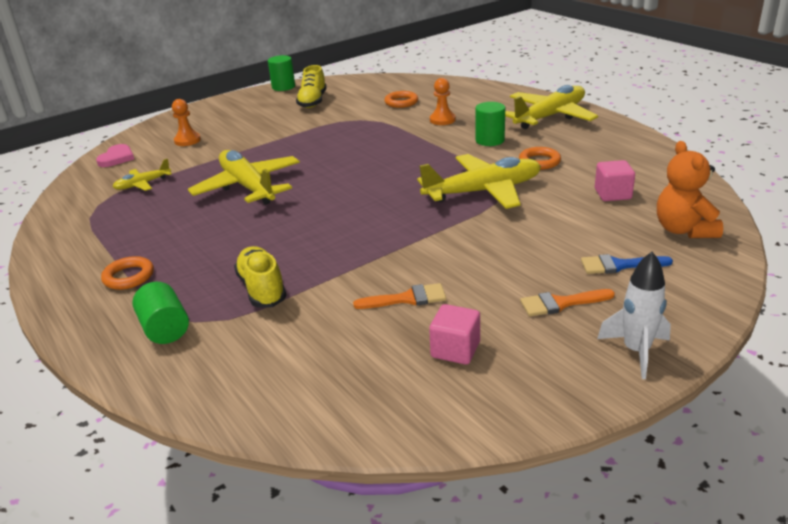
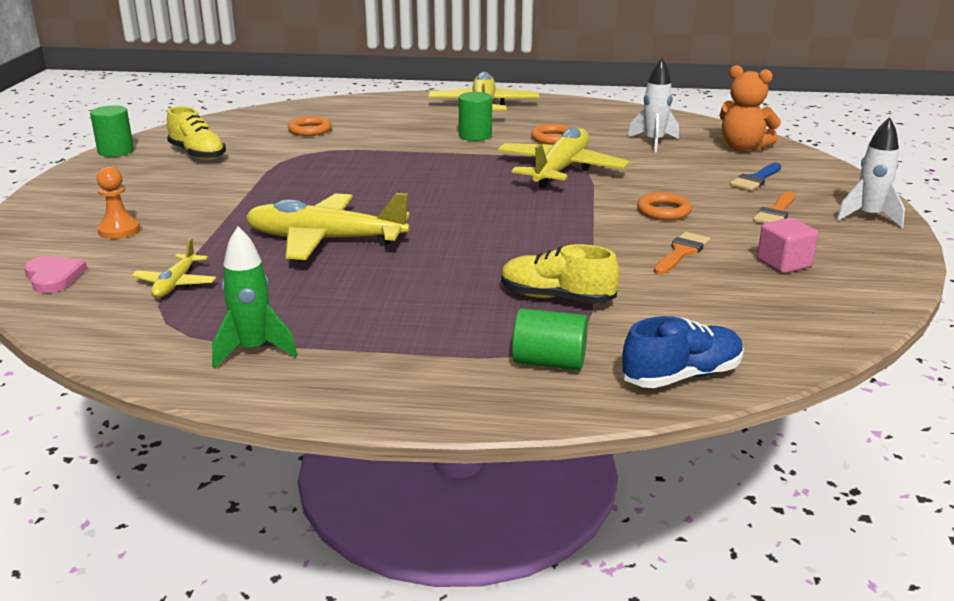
camera: 50 degrees left, 5 degrees down
(89, 240) = (253, 350): none -> green rocket
(129, 277) = (398, 351): orange ring -> orange ring (663, 211)
(197, 386) = (682, 376): none -> blue shoe
(442, 120) = (391, 133): orange pawn -> none
(612, 194) = (653, 142): pink cube -> white rocket

